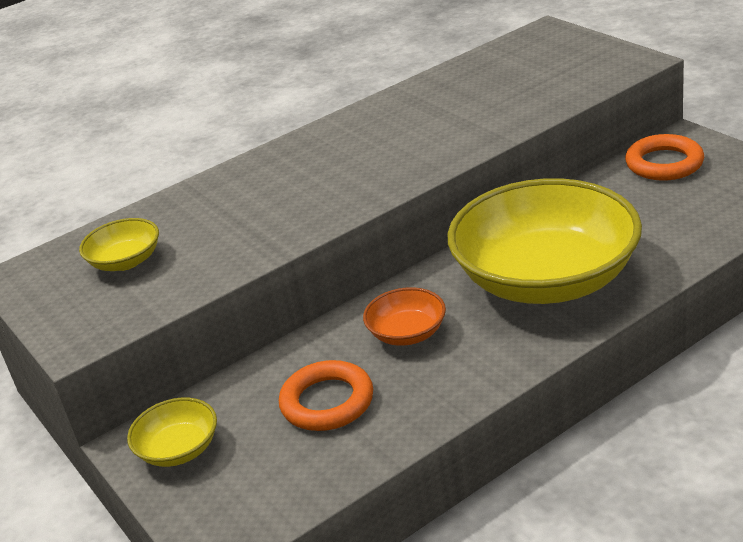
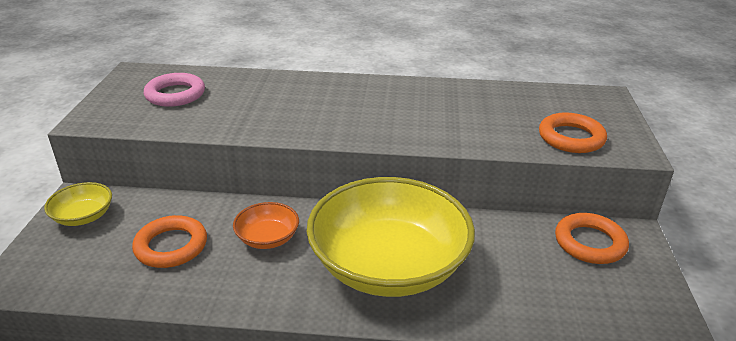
camera: 35 degrees right, 0 degrees up
(126, 261) = (175, 94): yellow bowl -> pink ring
(576, 78) = (571, 138): none -> orange ring

